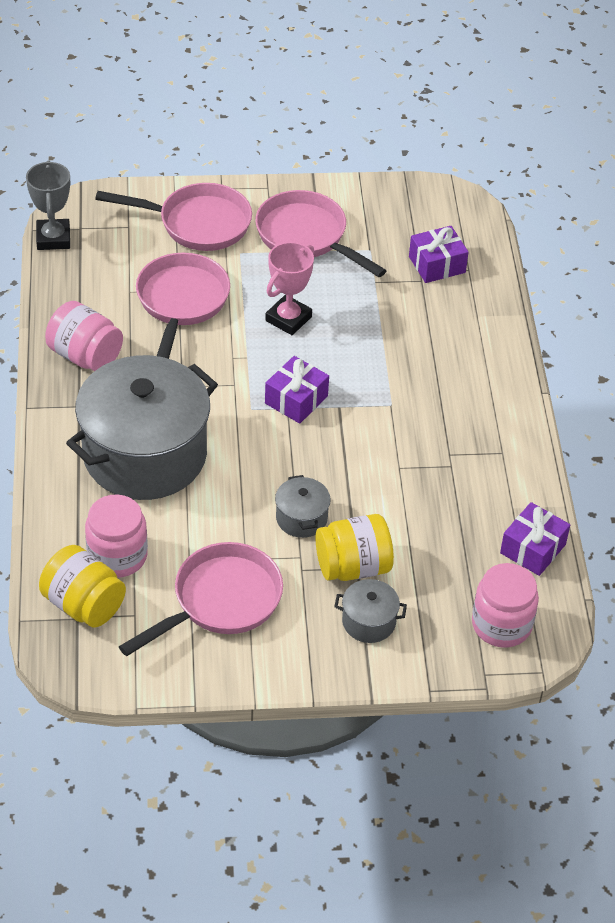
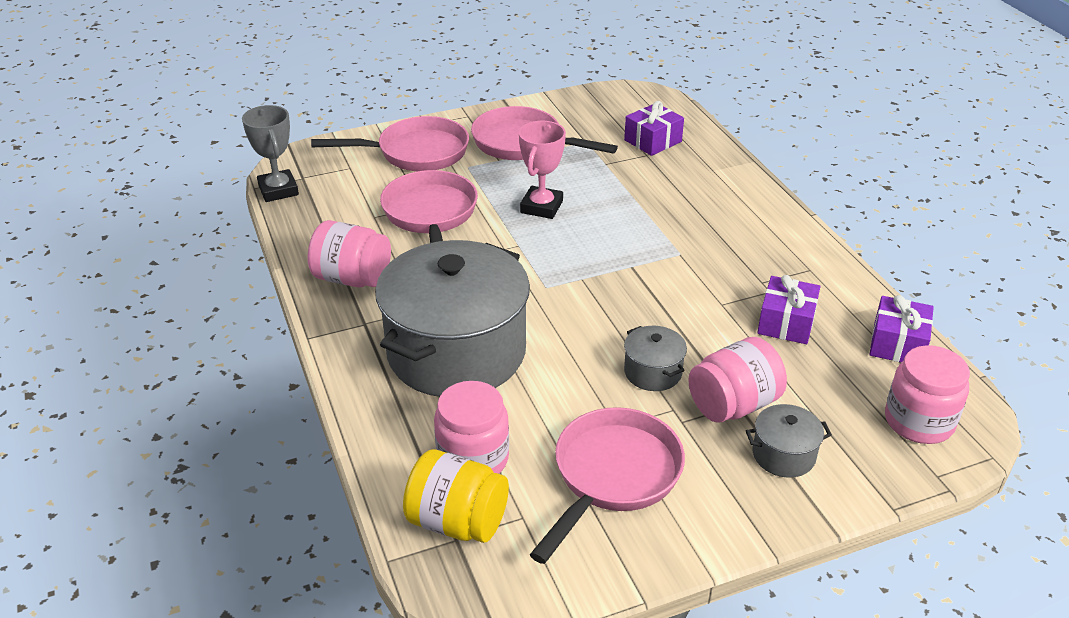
camera: 15 degrees left, 10 degrees down
(296, 400) = (586, 269): purple gift -> purple gift (786, 323)
(353, 566) = (733, 405): yellow jar -> pink jar

